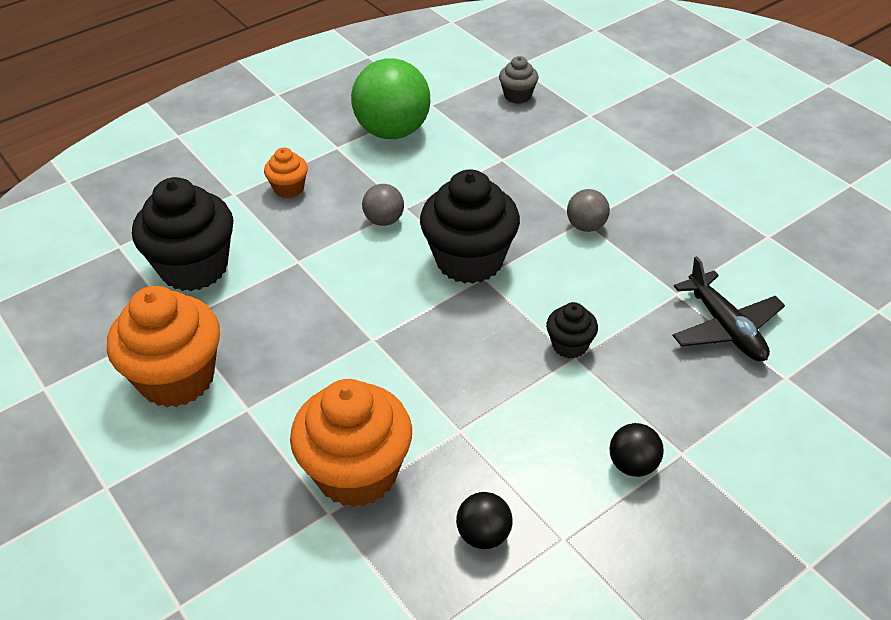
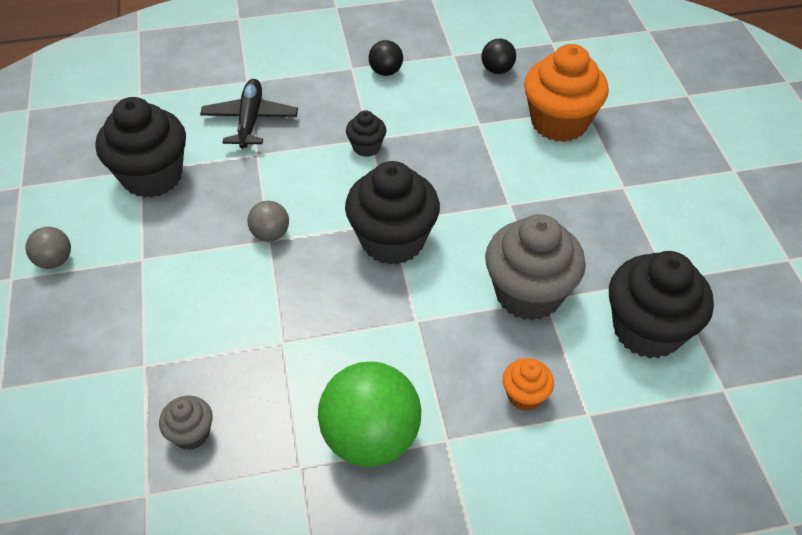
camera: 155 degrees left, 5 degrees up
(177, 378) = (675, 228): orange cupcake -> none
(315, 260) = (528, 294): none -> grey cupcake
(384, 220) = (444, 313): grey ball -> grey ball (55, 261)
(749, 234) = (152, 176): none -> black cupcake

